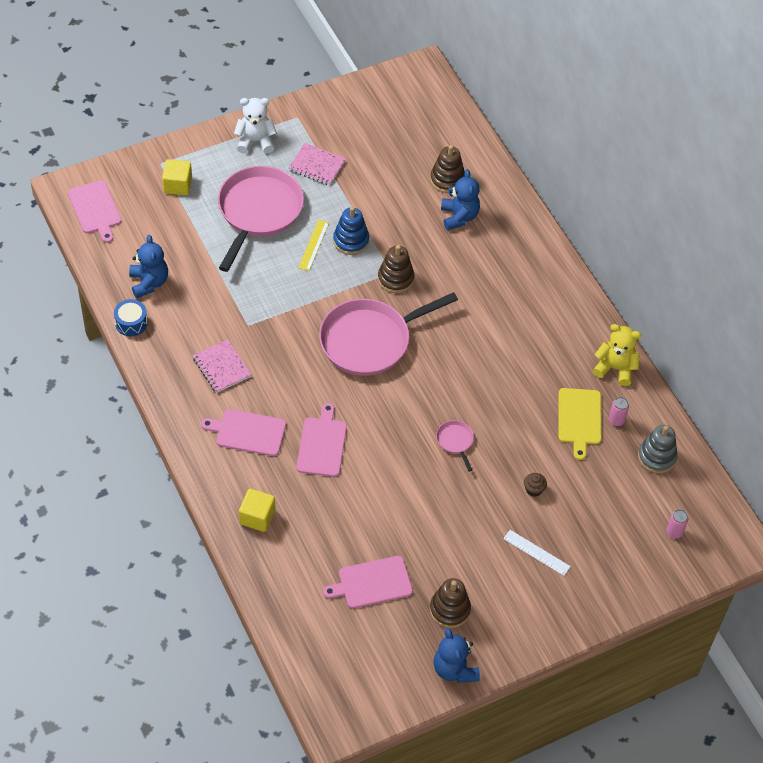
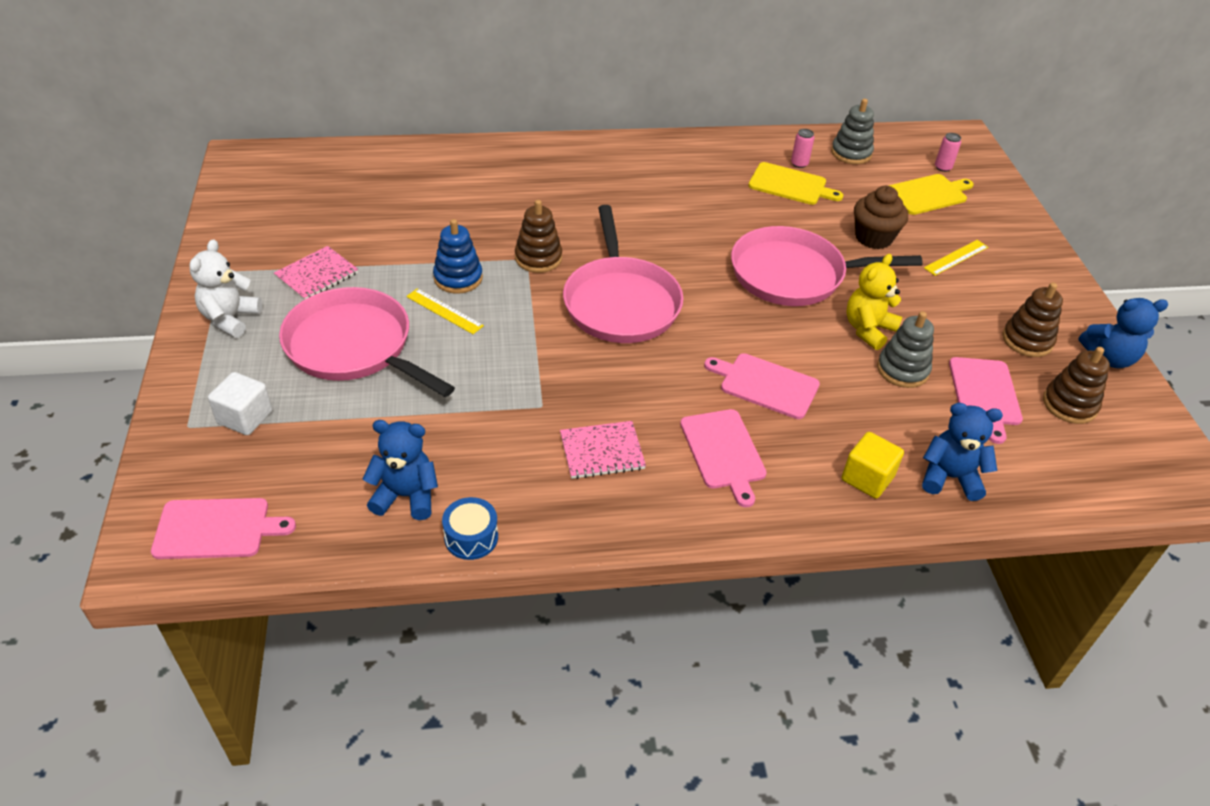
camera: 70 degrees left, 10 degrees down
(177, 185) = (245, 417): yellow cube -> white cube
(248, 432) = (723, 452): pink cutting board -> pink cutting board turned 45 degrees counterclockwise
(376, 527) = (902, 370): none -> grey stacking toy
(447, 180) = (417, 183): brown stacking toy -> brown stacking toy (1069, 404)
(455, 441) = (794, 275): pink pan -> pink pan, size x2.47
(459, 217) = (476, 189): blue teddy bear -> blue teddy bear (949, 477)
(534, 489) = (873, 238): brown cupcake -> brown cupcake, size x1.98
(536, 552) = (956, 257): white ruler -> yellow ruler
(615, 368) = (734, 147): yellow teddy bear -> yellow teddy bear (868, 329)
(622, 524) = (928, 194): none -> yellow cutting board

